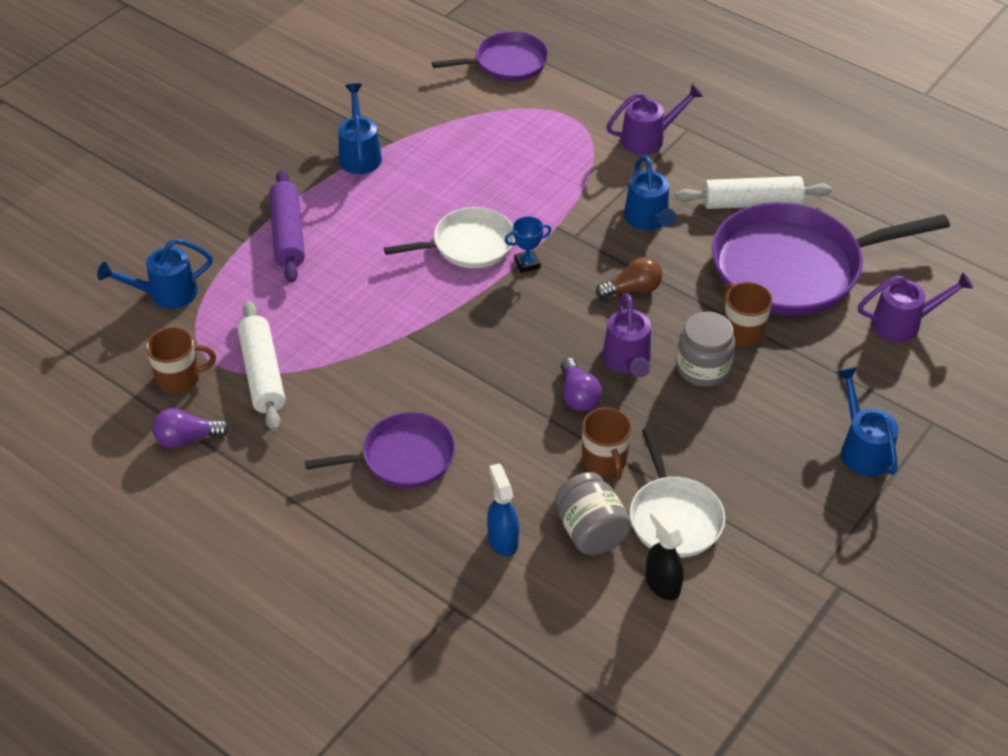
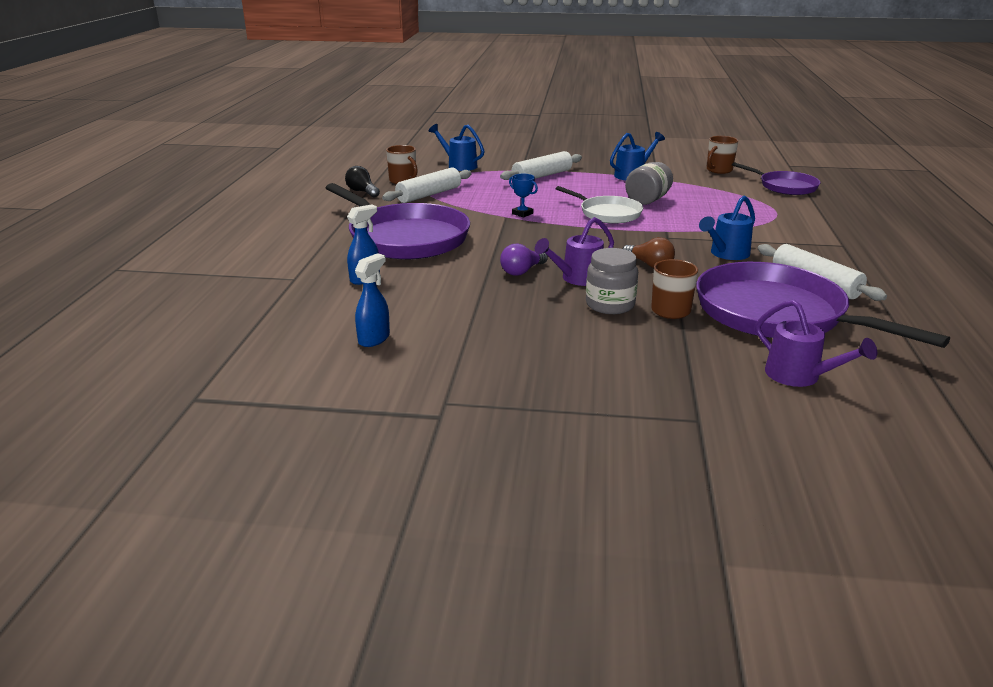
camera: 60 degrees right, 20 degrees down
(187, 438) = (362, 192): purple light bulb -> black light bulb
(288, 234) = (542, 176): purple rolling pin -> white rolling pin
(403, 457) = (405, 238): purple pan -> purple pan, size x1.80
(527, 264) = (618, 231): blue trophy -> blue trophy (522, 213)
(590, 531) = (400, 303): grey jar -> grey jar (647, 200)
(604, 461) = (471, 293): brown mug -> brown mug (718, 170)
(649, 139) = (806, 236): purple watering can -> none
(662, 583) = (374, 339): black spray bottle -> blue spray bottle
(674, 518) = (444, 328): white pan -> none
(862, 448) = (616, 390): blue watering can -> none

